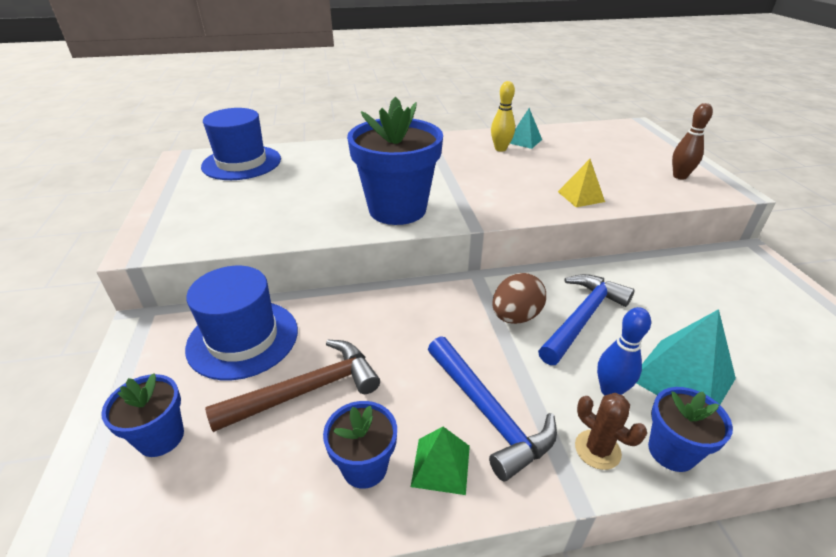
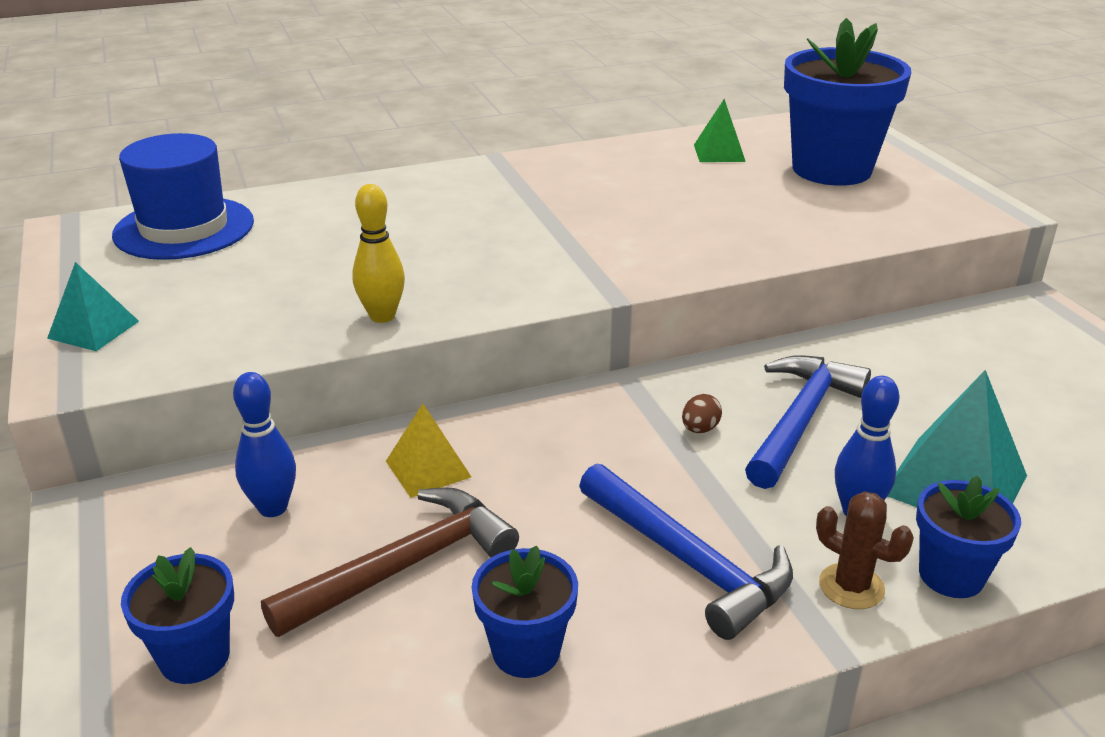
camera: 10 degrees left, 5 degrees down
(243, 338) = (273, 508): blue hat -> blue bowling pin
(397, 209) = (484, 282): blue flower pot -> blue flower pot (831, 169)
(441, 465) = (636, 634): green pyramid -> green pyramid (719, 153)
(500, 149) = (626, 172): yellow bowling pin -> yellow bowling pin (382, 316)
(515, 316) = (700, 429): brown egg -> brown egg, size x0.50
(524, 141) = (661, 156): turquoise pyramid -> turquoise pyramid (93, 329)
(581, 196) = (770, 238): yellow pyramid -> yellow pyramid (428, 469)
(679, 176) = (915, 195): brown bowling pin -> none

